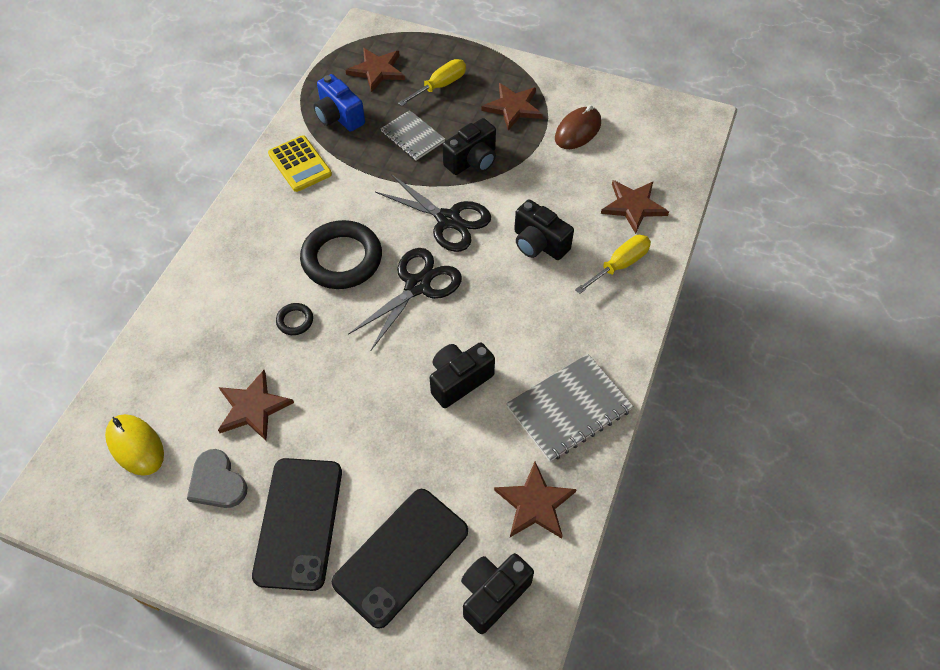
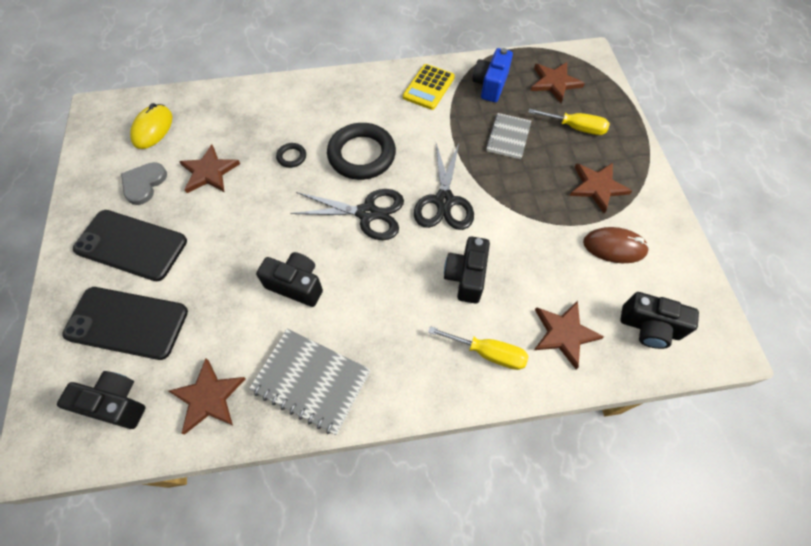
camera: 60 degrees right, 5 degrees up
(299, 522) = (131, 245): black phone -> black phone turned 45 degrees clockwise
(472, 161) = (516, 187): black camera -> black camera (649, 327)

